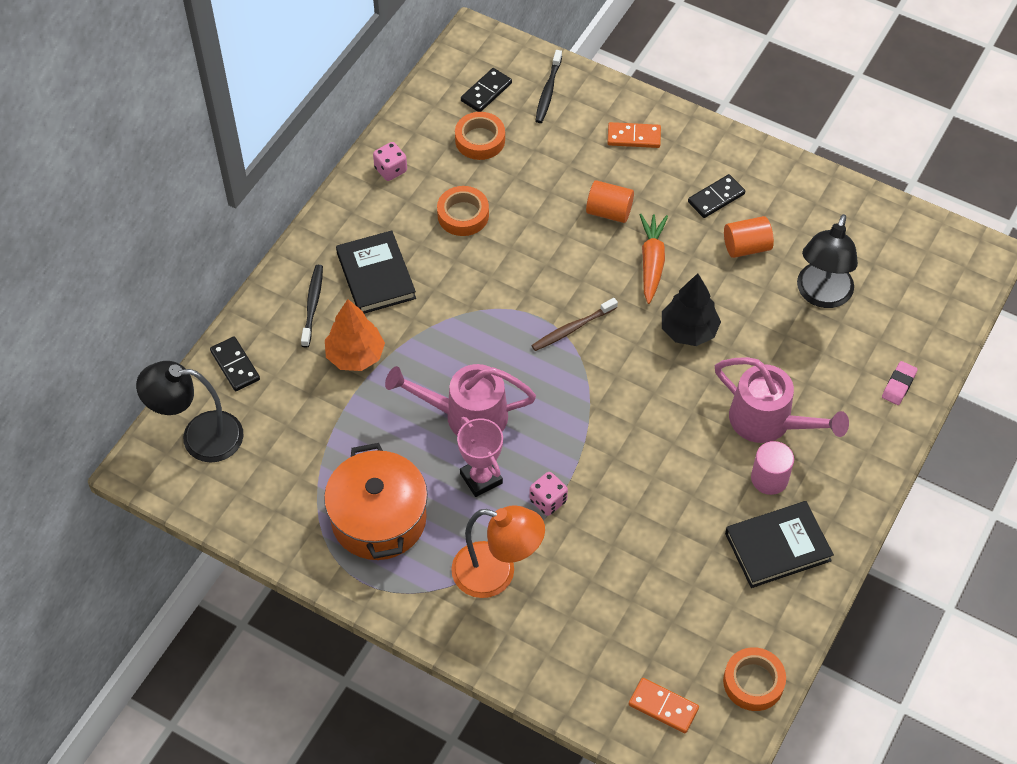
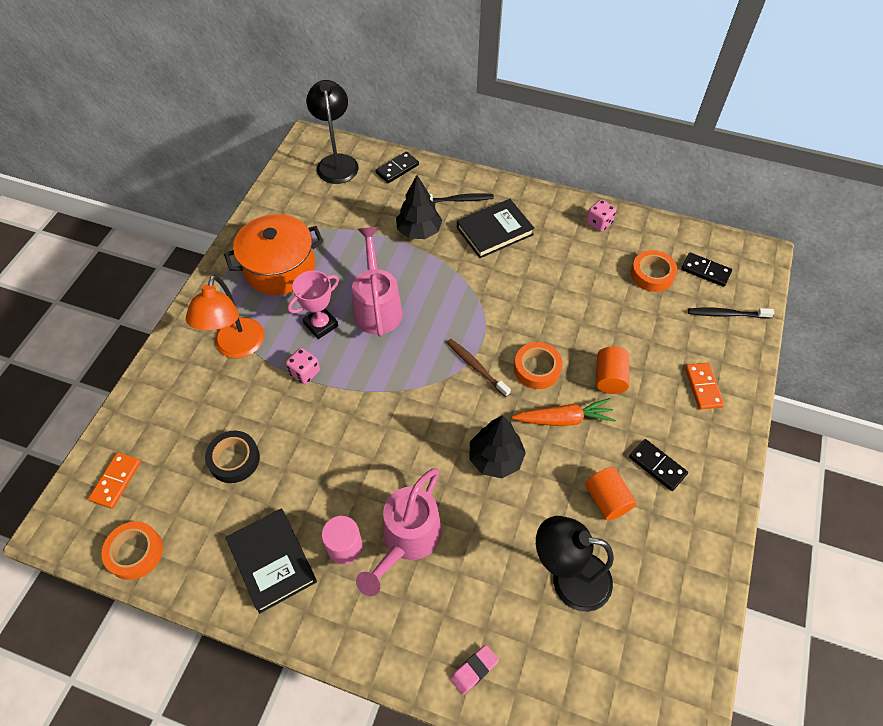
camera: 80 degrees right, 0 degrees up
(355, 356) = (419, 231): orange tree -> black tree
(463, 215) = (570, 275): orange tape -> orange tape (537, 369)
(653, 580) = (234, 459): none -> black tape
(898, 385) = (474, 670): pink eraser -> pink eraser turned 60 degrees counterclockwise

